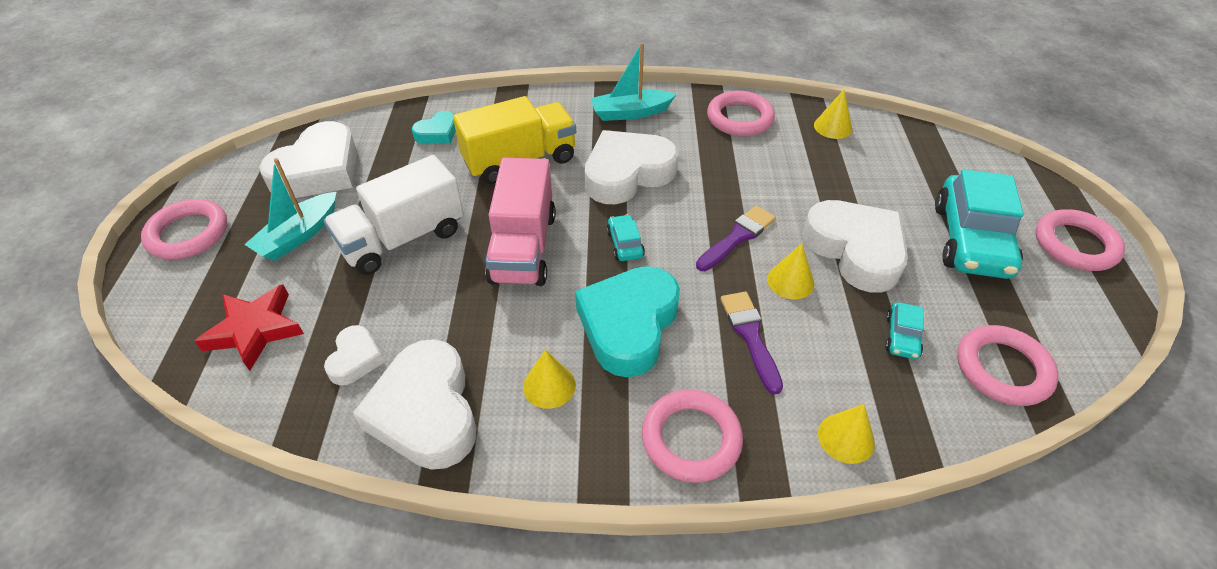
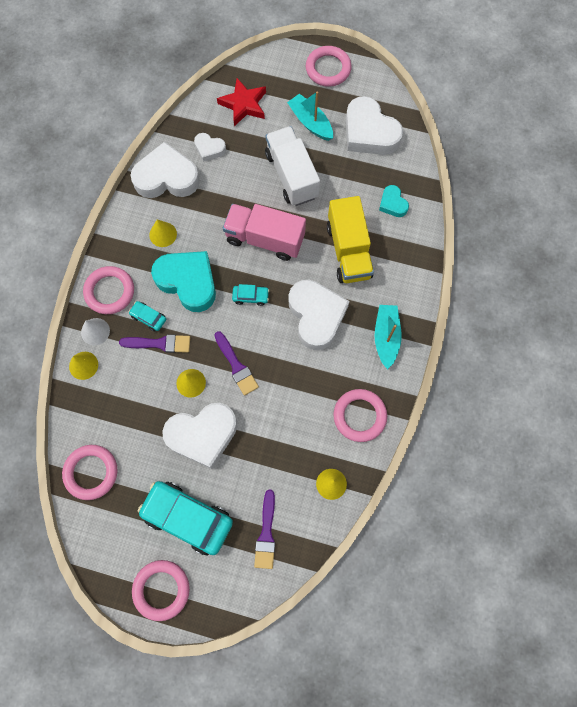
camera: 105 degrees right, 25 degrees up
(776, 439) = (95, 331): none -> white cone
(901, 337) = (131, 427): turquoise car -> turquoise car (148, 318)
(929, 166) = (266, 533): none -> purple brush

